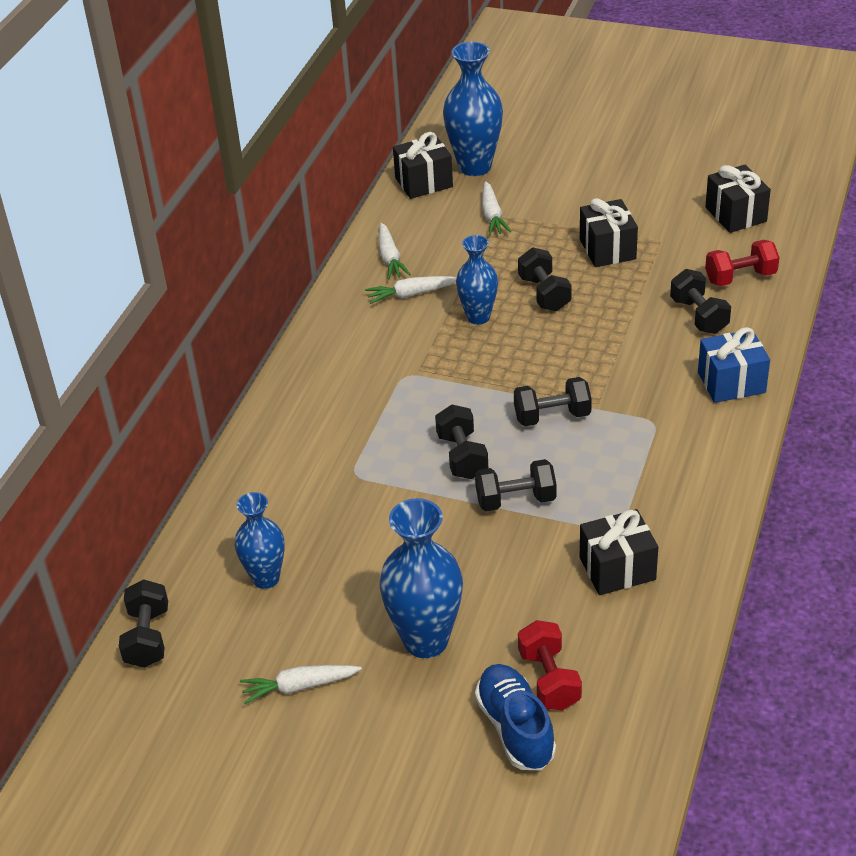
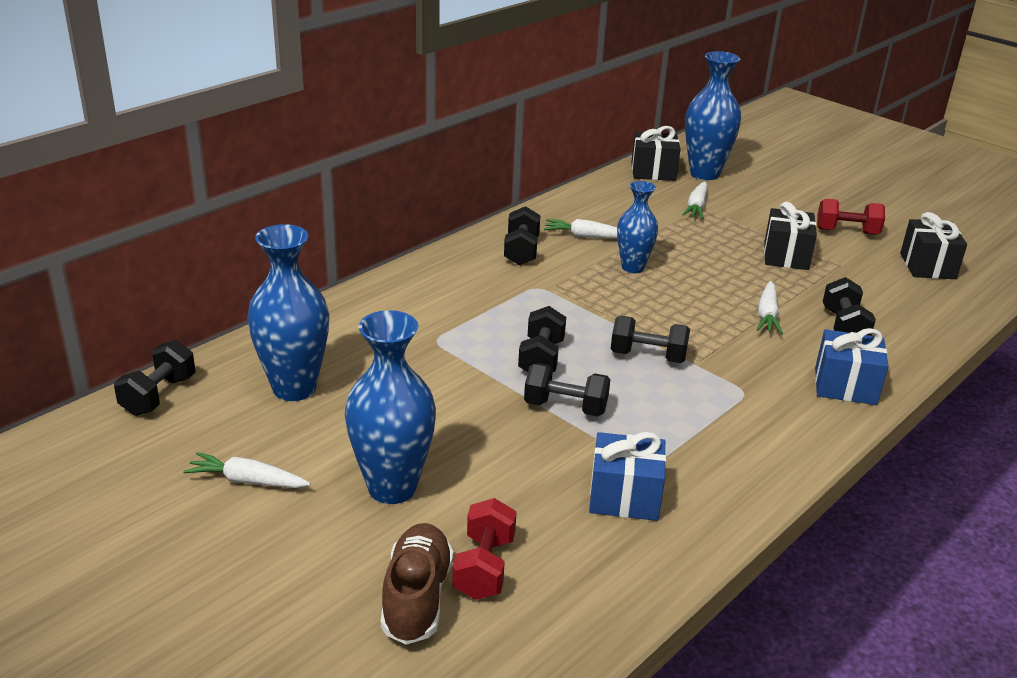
camera: 20 degrees right, 10 degrees down
(266, 578) = (294, 388): blue vase -> blue vase, size x1.58
(390, 258) = (587, 209): white carrot -> white carrot (767, 315)
(515, 728) = (417, 598): blue shoe -> brown shoe
(544, 294) = (705, 269): black dumbbell -> black dumbbell (521, 251)
(617, 568) = (624, 497): black gift -> blue gift
(740, 277) = (904, 311): red dumbbell -> red dumbbell (847, 232)

